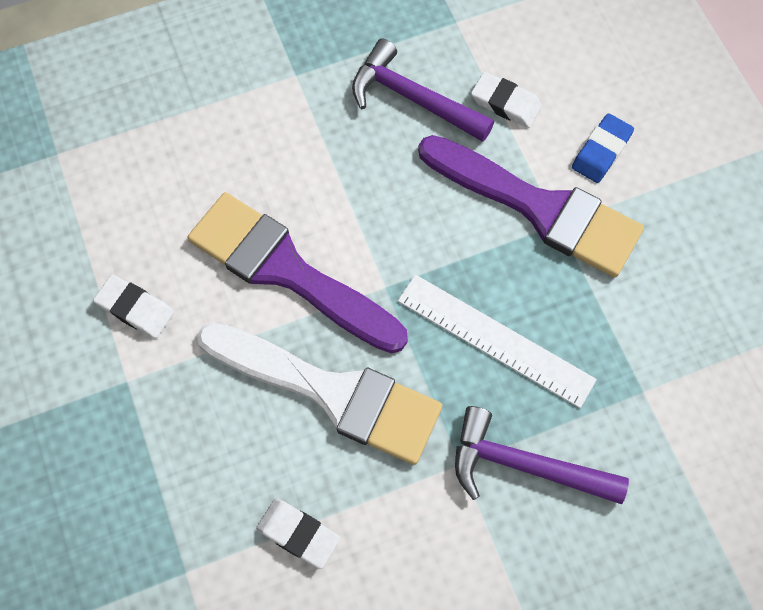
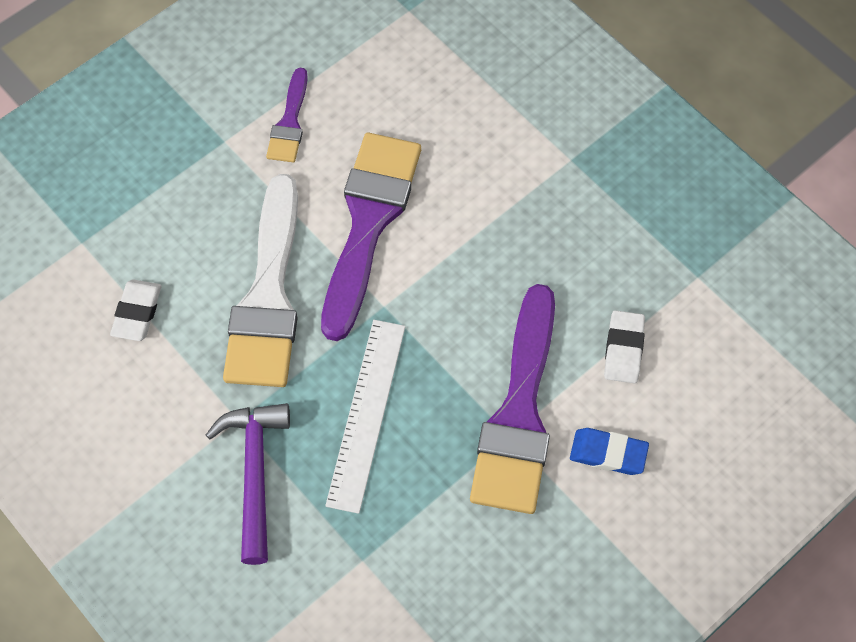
camera: 70 degrees right, 5 degrees down
(135, 308) = (290, 122): white eraser -> purple brush
(412, 98) = (590, 266): purple hammer -> none

